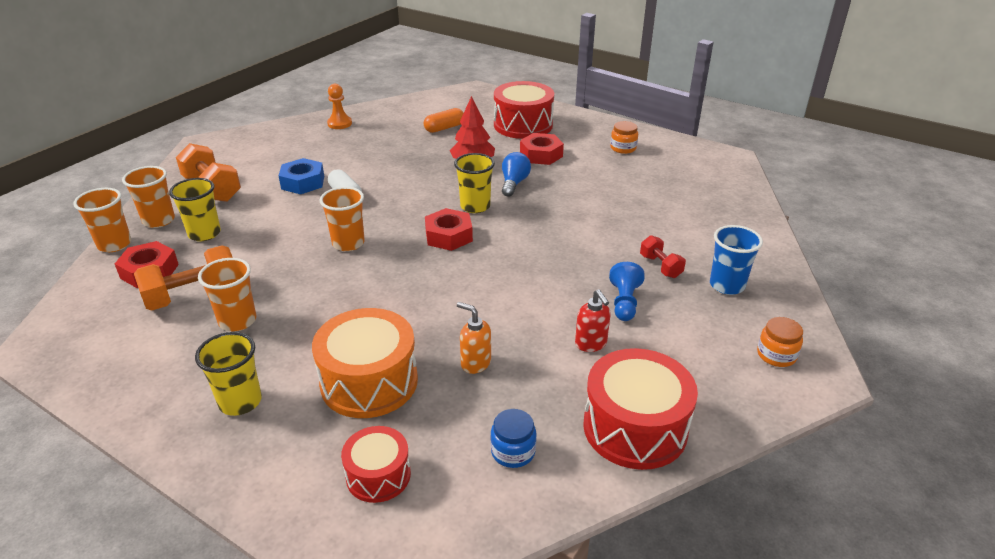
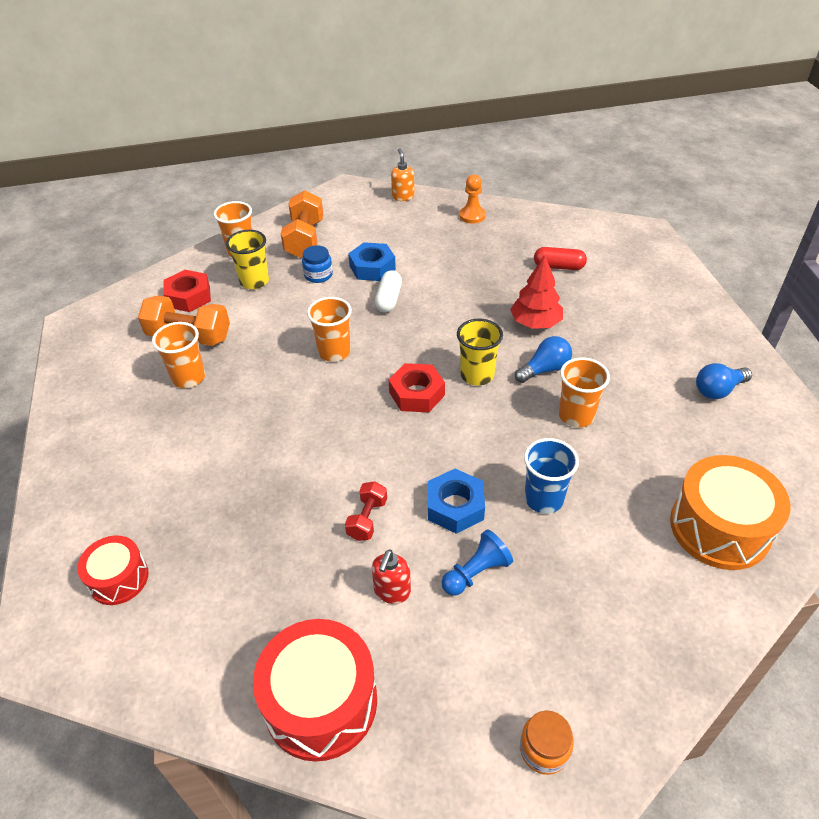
camera: 45 degrees right, 10 degrees up
(114, 244) = (195, 259): orange cup -> orange cup (576, 416)
(240, 402) = (118, 449): yellow cup -> none
(369, 382) = (202, 494): orange drum -> orange drum (719, 527)
(444, 128) = (558, 267): orange capsule -> red capsule
(475, 363) = (285, 536): orange soap dispenser -> orange soap dispenser (403, 196)
(513, 451) = (213, 638): blue jar -> blue jar (318, 275)
(523, 125) = (642, 302): red drum -> none
(541, 155) = (614, 350): red nut -> none
(563, 278) = (455, 506): none -> blue nut
(623, 148) = (718, 390): orange jar -> blue light bulb
(660, 266) = (564, 559): red dumbbell -> red dumbbell (367, 519)
(727, 285) = (604, 632): blue cup -> blue cup (543, 499)

